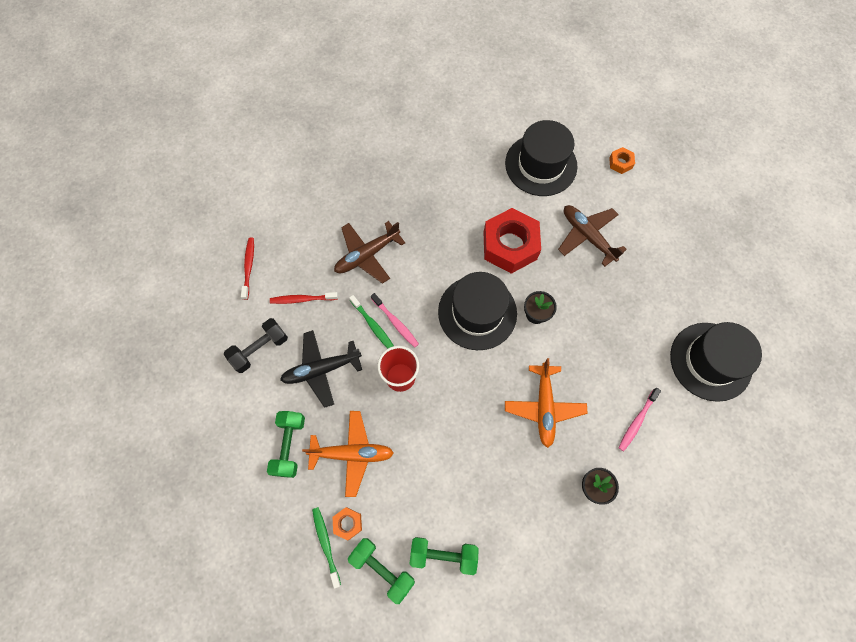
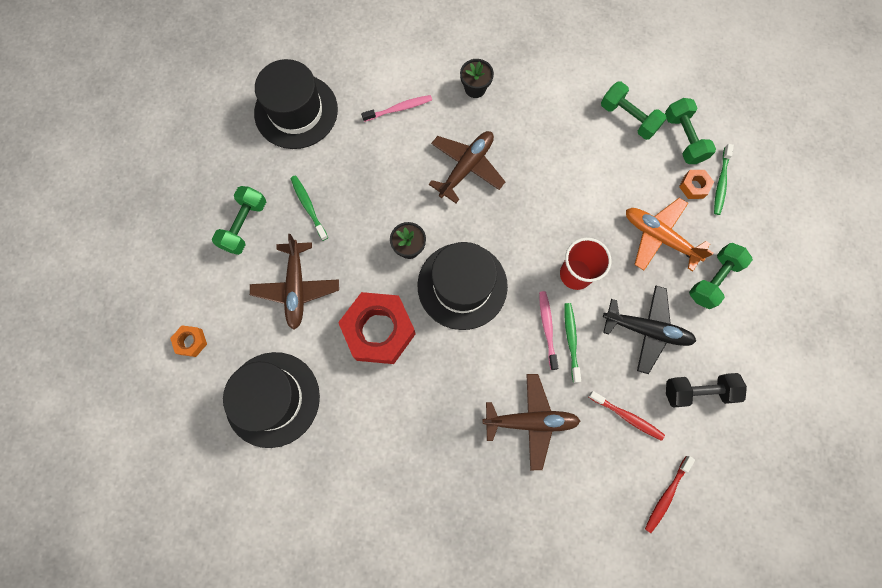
camera: 145 degrees left, 5 degrees up
(544, 407) = (466, 167): orange plane -> brown plane
(631, 295) = (308, 206): none -> green toothbrush
(661, 252) = (244, 225): none -> green dumbbell

